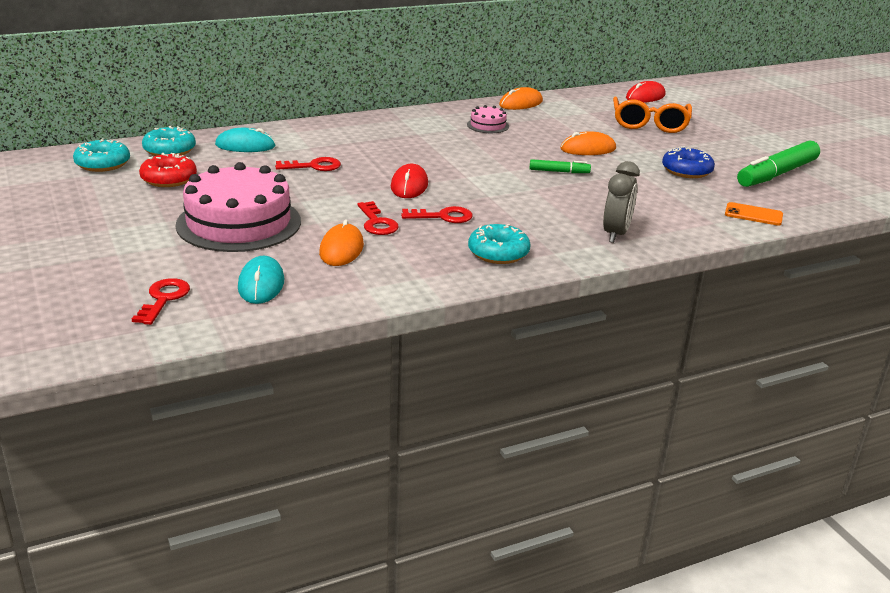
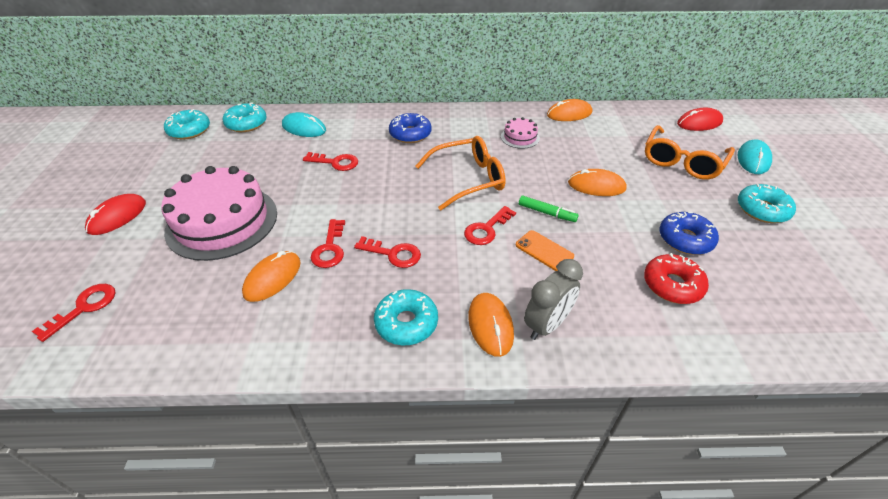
camera: 25 degrees right, 15 degrees up
(169, 179) = (218, 156): red donut -> red donut (672, 285)
(261, 284) = (171, 309): turquoise mouse -> turquoise mouse (753, 159)
(372, 136) = (410, 134): none -> blue donut
(409, 185) = (395, 203): red mouse -> red mouse (117, 216)
(465, 160) = (468, 179): none -> orange glasses
(514, 189) = (486, 229): none -> red key
(571, 242) = (490, 325): none -> orange mouse
(734, 145) = (762, 210): none -> turquoise donut
(753, 214) = (728, 332): orange phone -> orange phone (544, 251)
(777, 174) = (793, 267): green marker -> none

